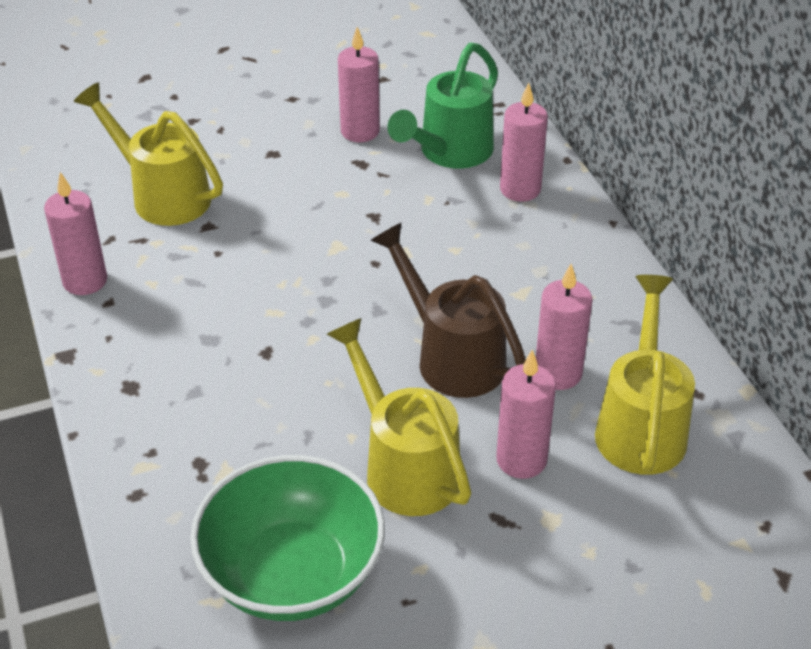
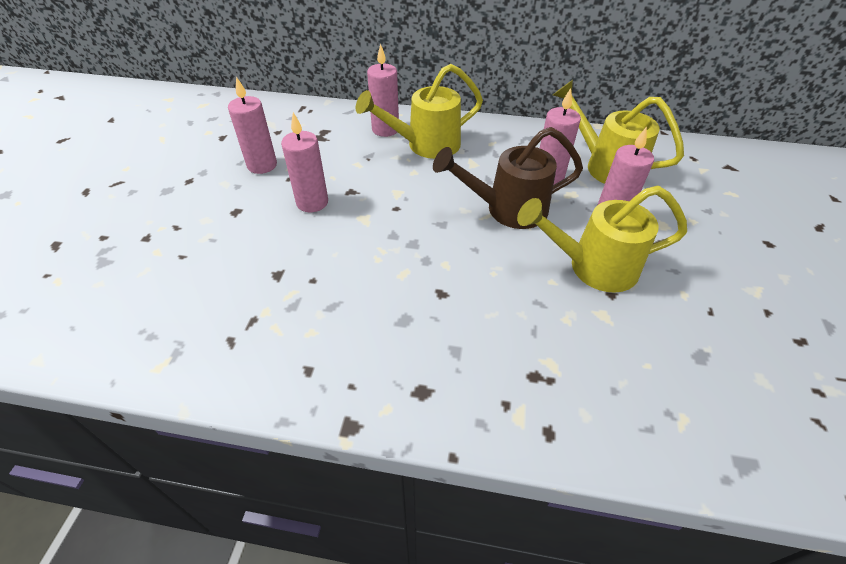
camera: 60 degrees left, 5 degrees up
(85, 281) = (267, 377): pink candle -> pink candle (312, 202)
(163, 195) = (214, 287): yellow watering can -> yellow watering can (426, 145)
(292, 574) = (670, 362): green bowl -> none
(450, 152) = (325, 140): green watering can -> none

